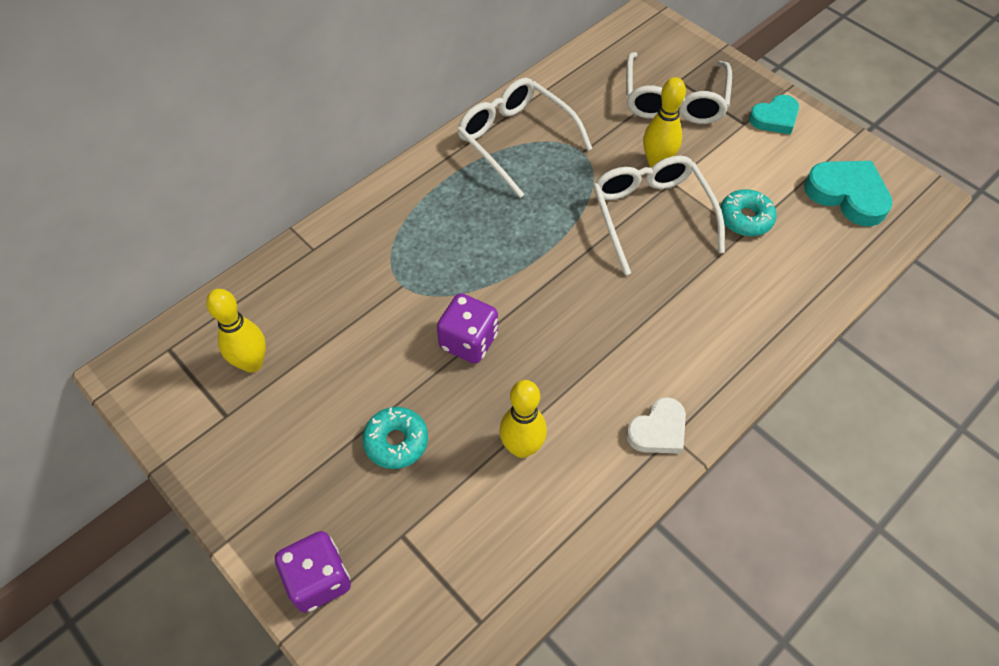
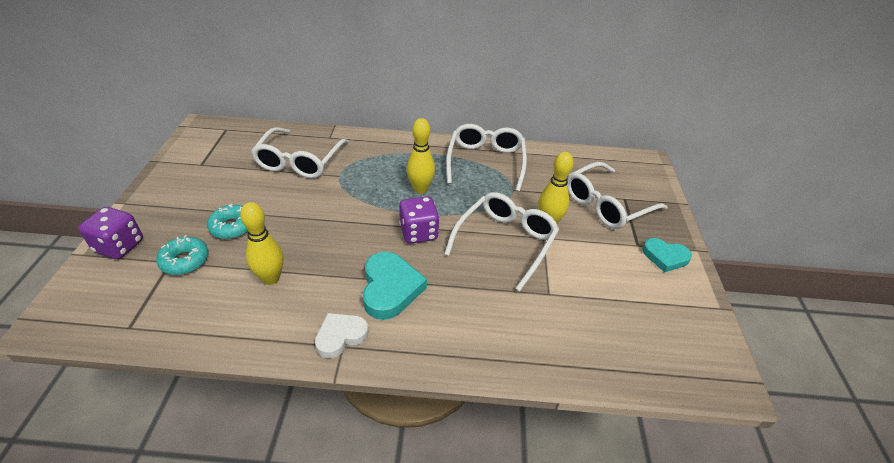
camera: 45 degrees right, 15 degrees down
(252, 363) = (240, 155): yellow bowling pin -> yellow bowling pin (420, 189)
(332, 307) = (300, 161): none -> white glasses
(468, 341) = (326, 217): purple dice -> purple dice (418, 233)
(658, 430) = (340, 336): white heart -> white heart turned 135 degrees clockwise
(745, 218) = (562, 287): turquoise donut -> turquoise donut (185, 261)
(847, 195) = (659, 333): turquoise heart -> turquoise heart (390, 288)

